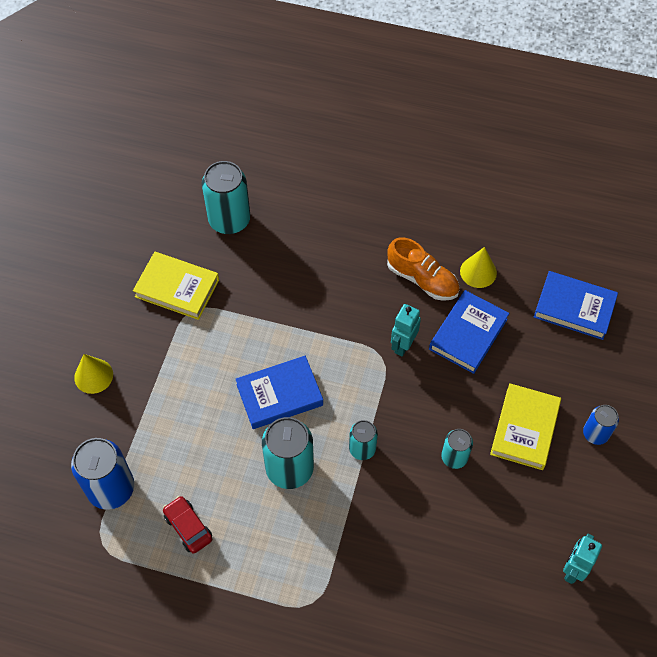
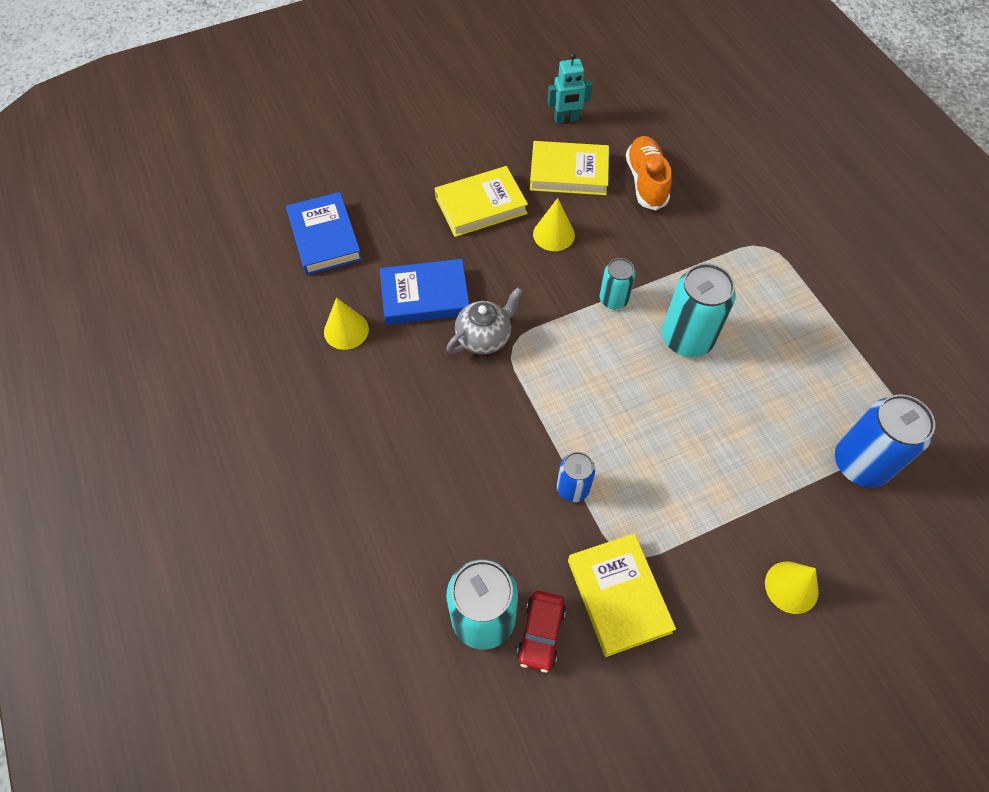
camera: 130 degrees left, 0 degrees up
(188, 527) = (816, 373): red car -> red car (541, 633)
(279, 395) = (632, 398): blue book -> none
(403, 345) = (484, 337): turquoise robot -> grey teapot
(422, 279) = (395, 370): orange shoe -> orange shoe (646, 181)
(454, 457) = (553, 234): turquoise can -> yellow cone
(509, 520) = (569, 172): none -> yellow book
(595, 433) = (440, 162): blue can -> blue can (573, 488)

